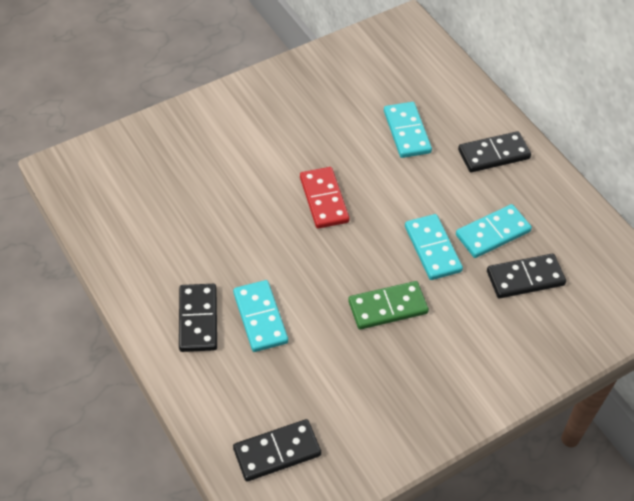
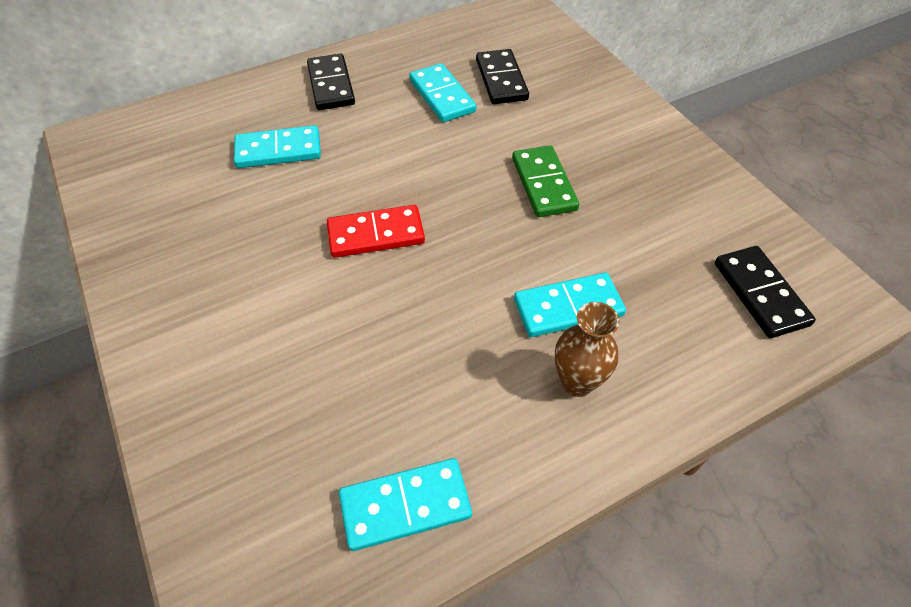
camera: 85 degrees left, 0 degrees up
(198, 319) = (577, 382): black domino -> brown vase
(432, 249) = (461, 142): turquoise domino -> turquoise domino (405, 506)

